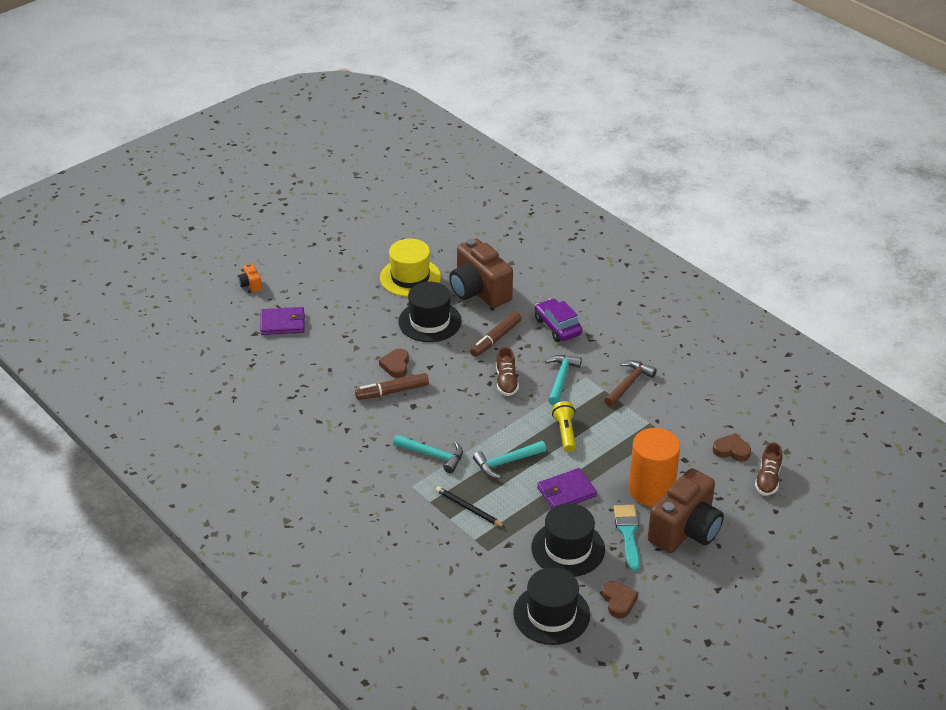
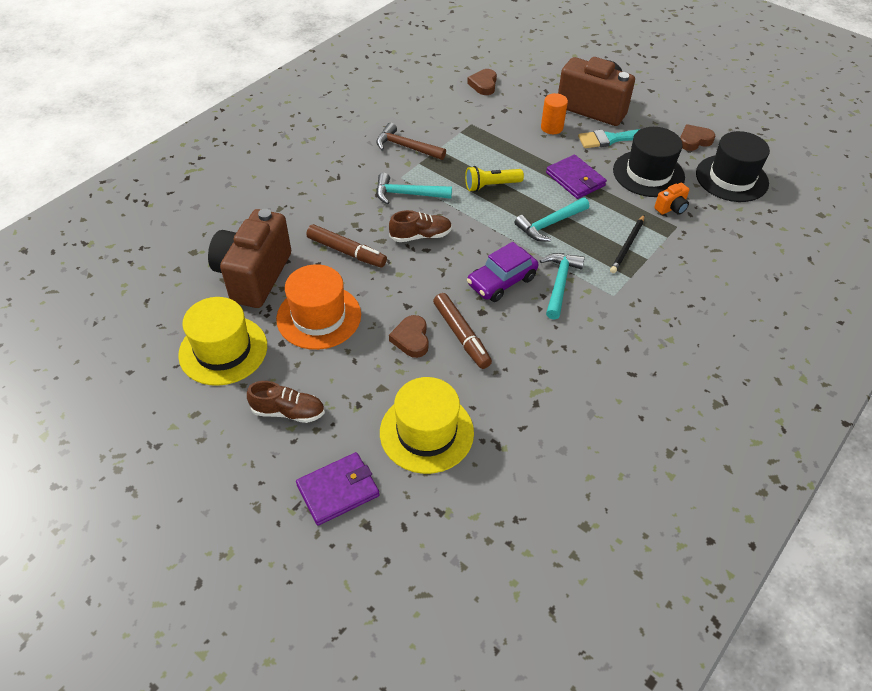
camera: 100 degrees left, 10 degrees up
(250, 285) = (241, 561): orange camera -> orange camera (671, 208)
(282, 323) = (338, 490): purple wallet -> purple wallet turned 75 degrees clockwise
(312, 365) = (426, 432): none -> yellow hat
(396, 365) = (411, 339): brown heart -> brown heart turned 90 degrees clockwise
(430, 321) = (319, 316): black hat -> orange hat
(479, 291) = (254, 276): brown camera -> brown camera turned 150 degrees clockwise
(506, 462) = (550, 224): turquoise hammer -> turquoise hammer turned 90 degrees clockwise
(557, 327) = (318, 203): purple car -> purple car (501, 281)
(651, 490) = (551, 127): orange cylinder -> orange cylinder, size x0.52
(768, 479) = (513, 66): brown shoe -> brown shoe (288, 411)

